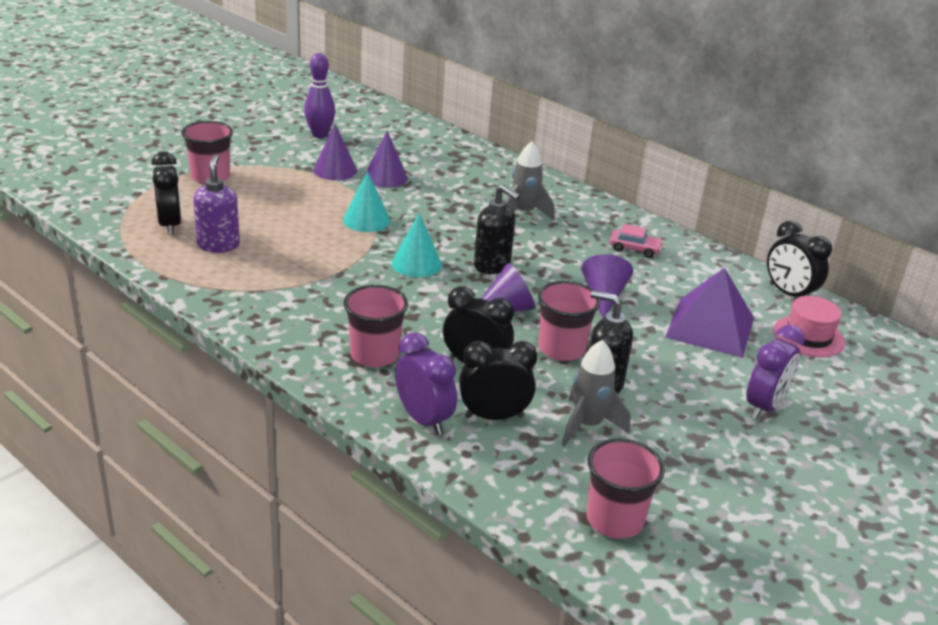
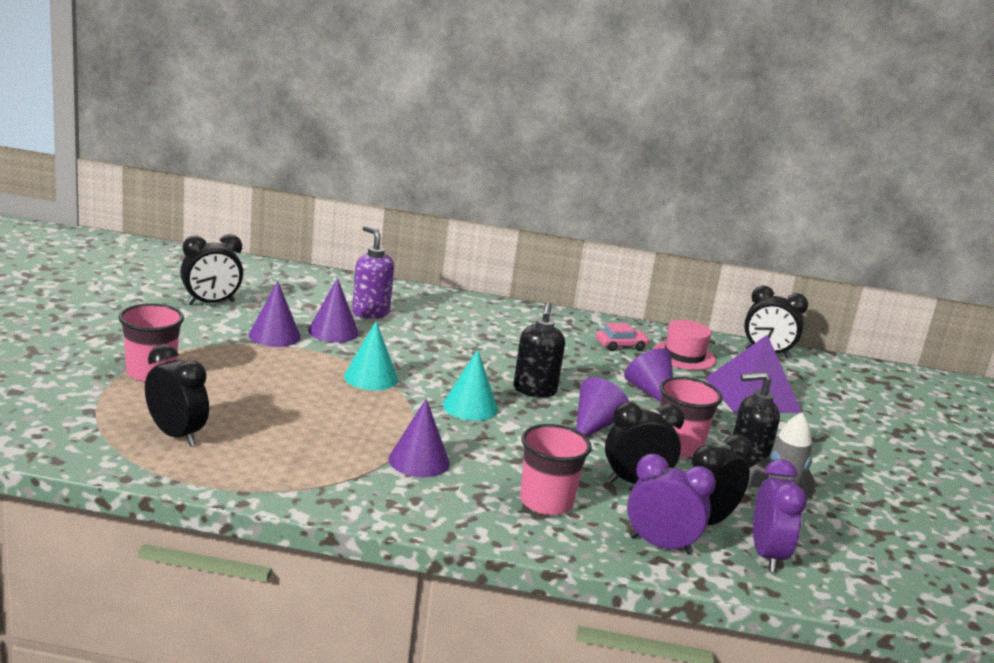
camera: 35 degrees left, 10 degrees down
(218, 245) = (258, 442): purple soap dispenser -> purple soap dispenser (370, 312)
(317, 293) = (419, 461): none -> purple cone
(320, 135) = (211, 303): purple bowling pin -> black clock
(492, 266) = (534, 391): black soap dispenser -> black soap dispenser turned 90 degrees clockwise
(523, 213) = (497, 336): grey rocket -> none
(614, 520) = (889, 572): pink cup -> none
(764, 406) = (862, 446): purple clock -> purple clock (767, 555)
(808, 336) = (819, 383): pink hat -> pink hat (684, 356)

